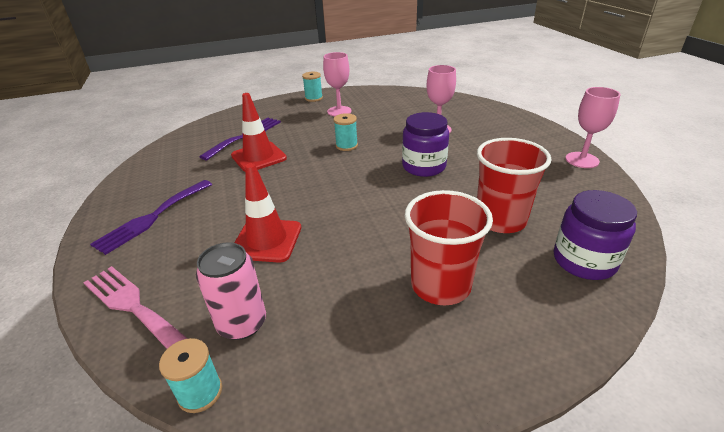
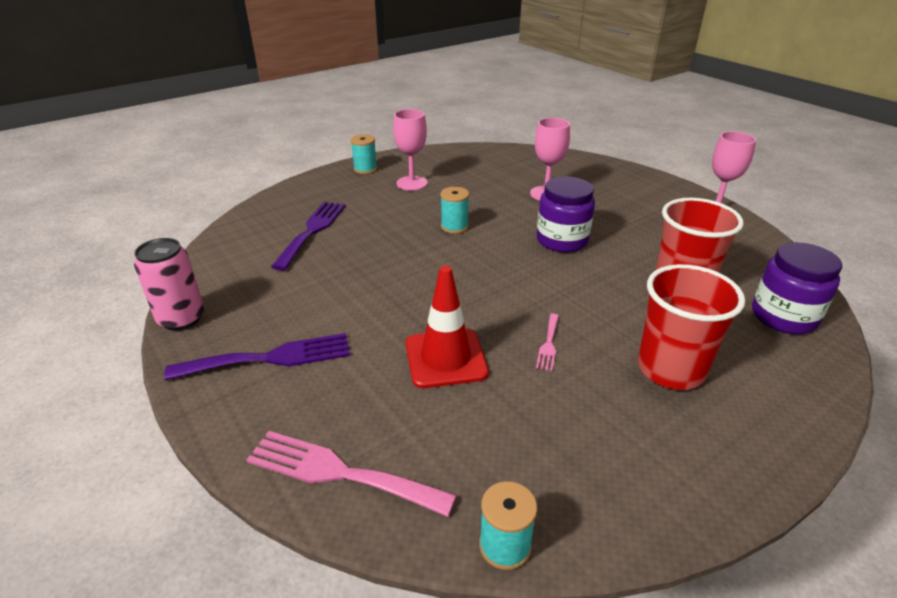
camera: 20 degrees left, 0 degrees up
(152, 217) = (270, 358): purple fork -> purple fork turned 120 degrees counterclockwise
(242, 323) = (492, 459): pink can -> pink can (181, 318)
(258, 157) = (352, 256): red traffic cone -> none
(352, 245) = (548, 344): none -> pink fork

